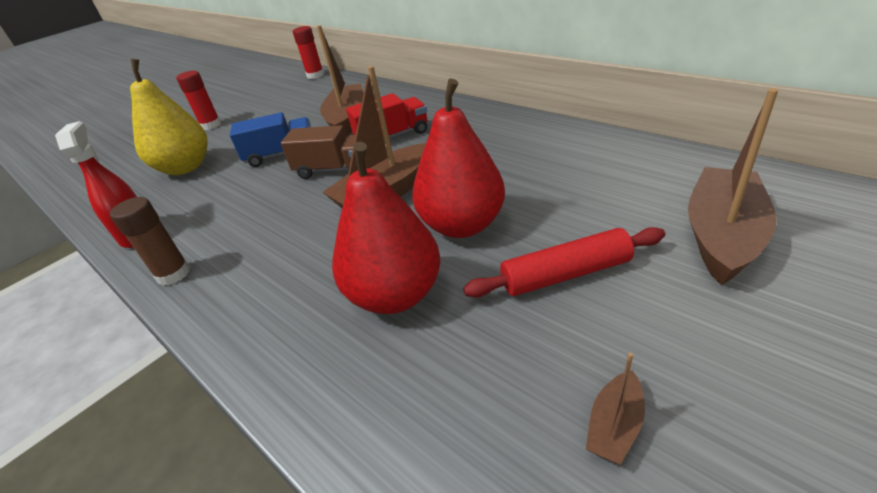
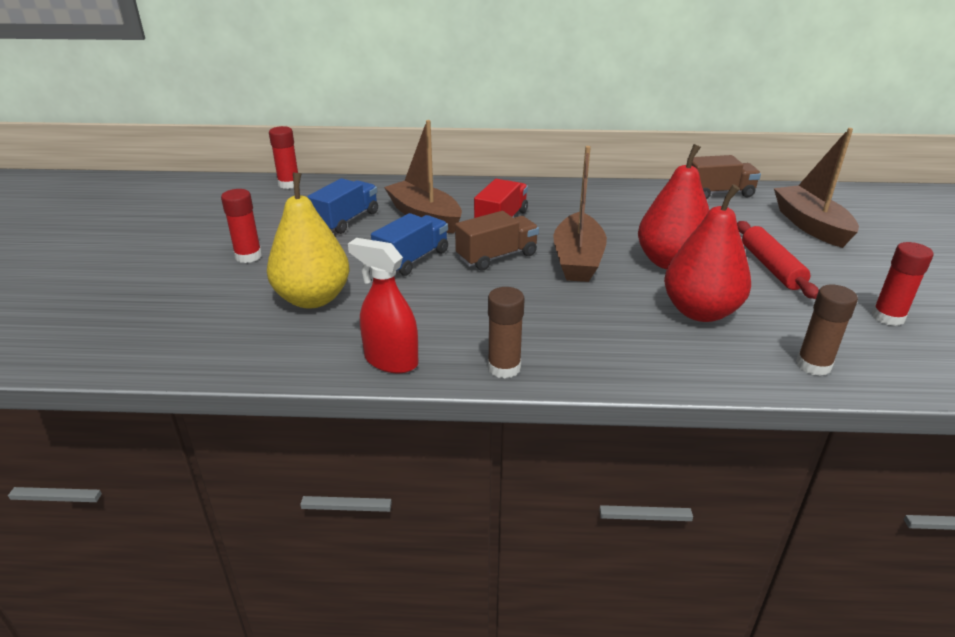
camera: 45 degrees left, 5 degrees down
(298, 111) = (346, 220): none -> blue truck
(393, 432) = (813, 365): none -> brown glue stick
(565, 274) = (771, 267): red rolling pin -> red rolling pin turned 45 degrees counterclockwise
(614, 426) = (888, 317): brown boat -> red glue stick
(656, 157) = (718, 193): none -> brown truck

